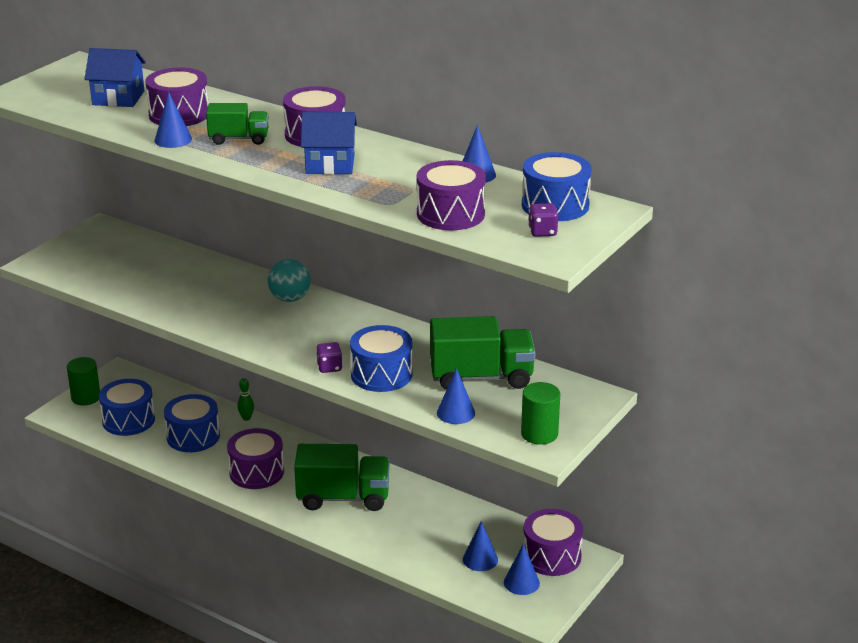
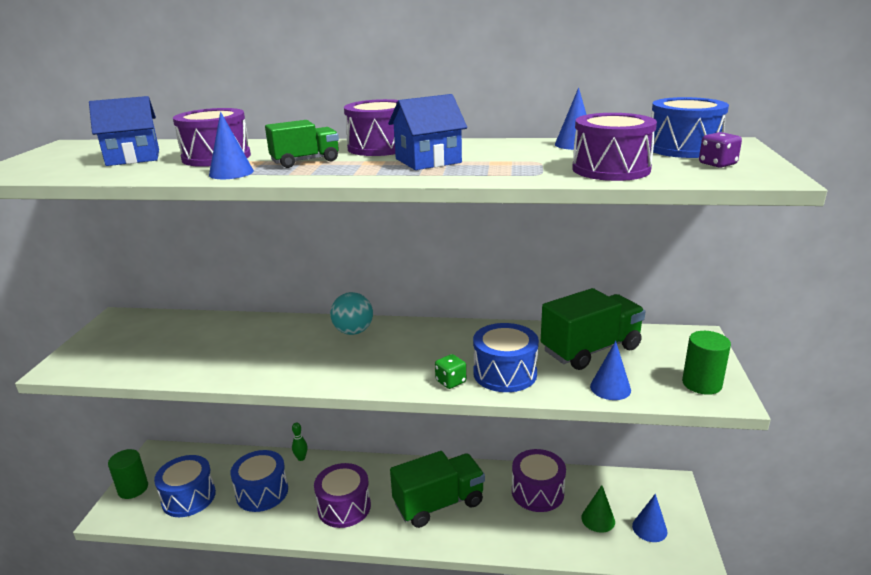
camera: 25 degrees left, 5 degrees down
(329, 367) = (450, 382): purple dice -> green dice
(480, 559) = (598, 519): blue cone -> green cone
(551, 556) = (646, 493): purple drum -> purple drum (537, 492)

